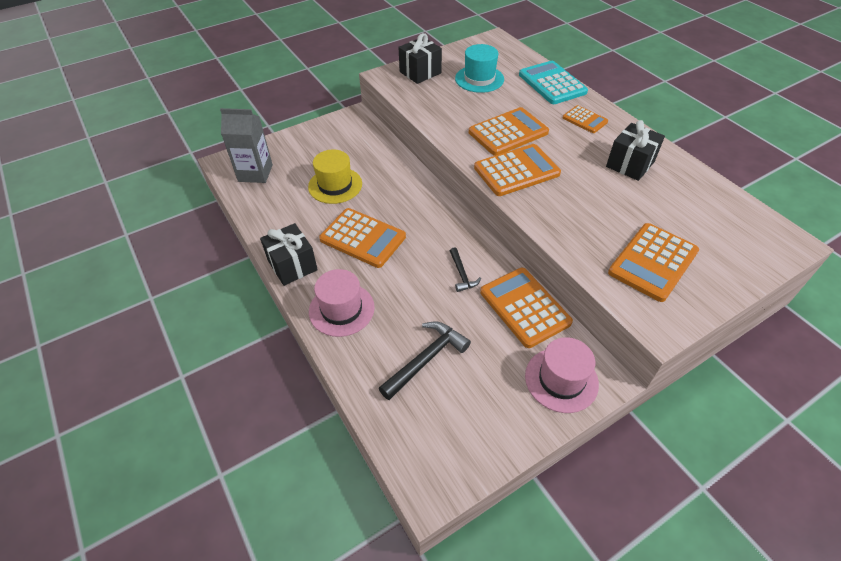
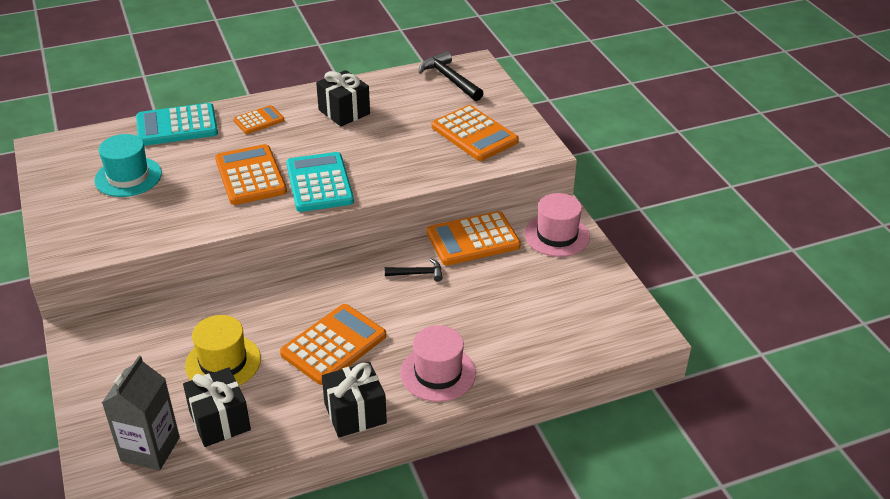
camera: 80 degrees left, 10 degrees down
(420, 72) = (75, 224): black gift -> black gift (219, 421)
(426, 359) = (517, 315): black hammer -> black hammer (449, 79)
(516, 171) = (319, 183): orange calculator -> turquoise calculator

